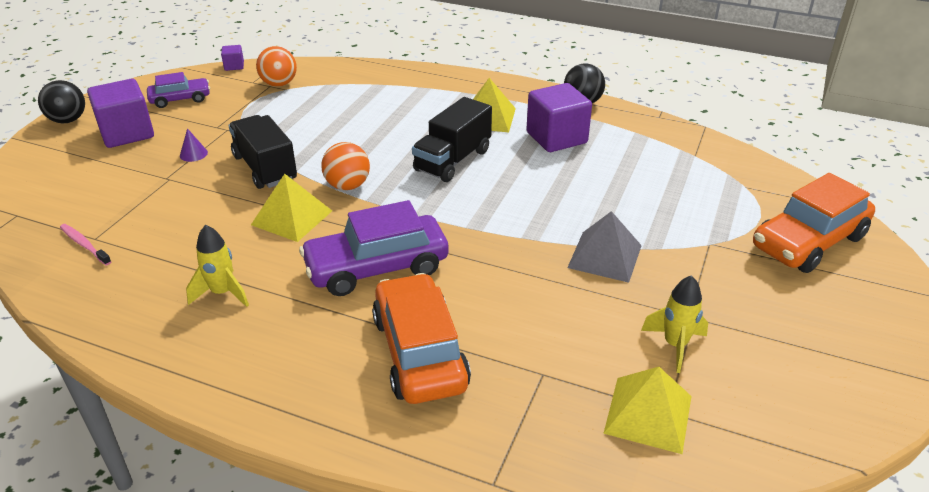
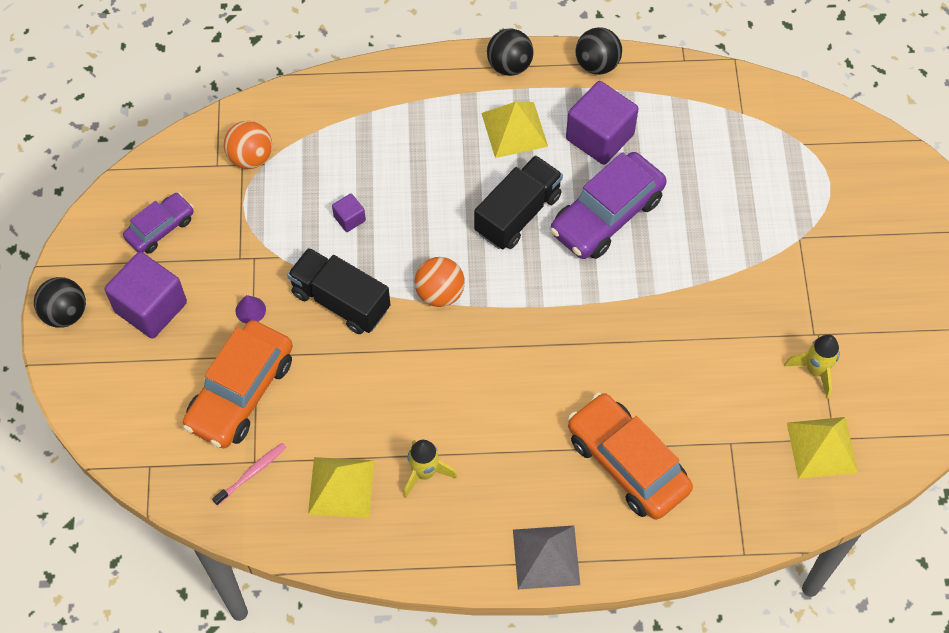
camera: 25 degrees left, 25 degrees up
(84, 244) = (252, 473): pink toothbrush -> pink toothbrush turned 120 degrees clockwise
(234, 66) = (172, 143): purple cube -> purple cube (349, 218)
(291, 217) = (417, 358): yellow pyramid -> yellow pyramid (341, 487)
(377, 268) = (536, 387): purple car -> purple car (607, 215)
(453, 160) = (518, 214): black truck -> black truck turned 150 degrees counterclockwise
(511, 87) = (509, 65): none -> black ball
(605, 256) = (720, 291): grey pyramid -> grey pyramid (546, 557)
(808, 242) = (879, 202): orange car -> orange car (241, 392)

